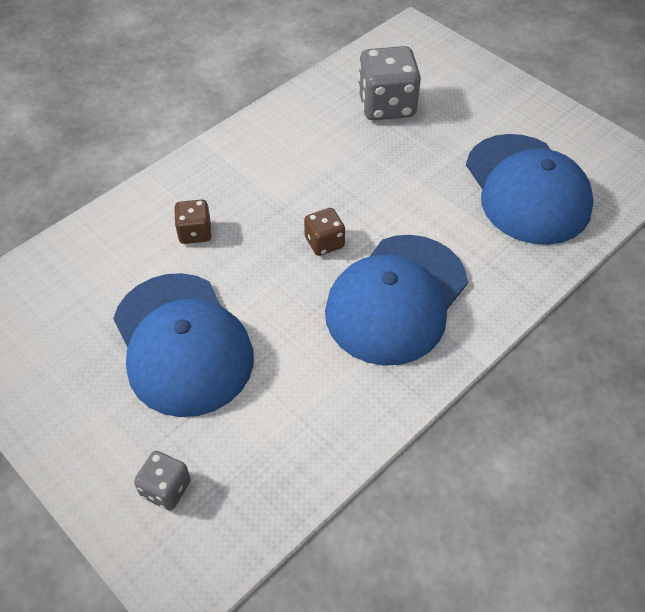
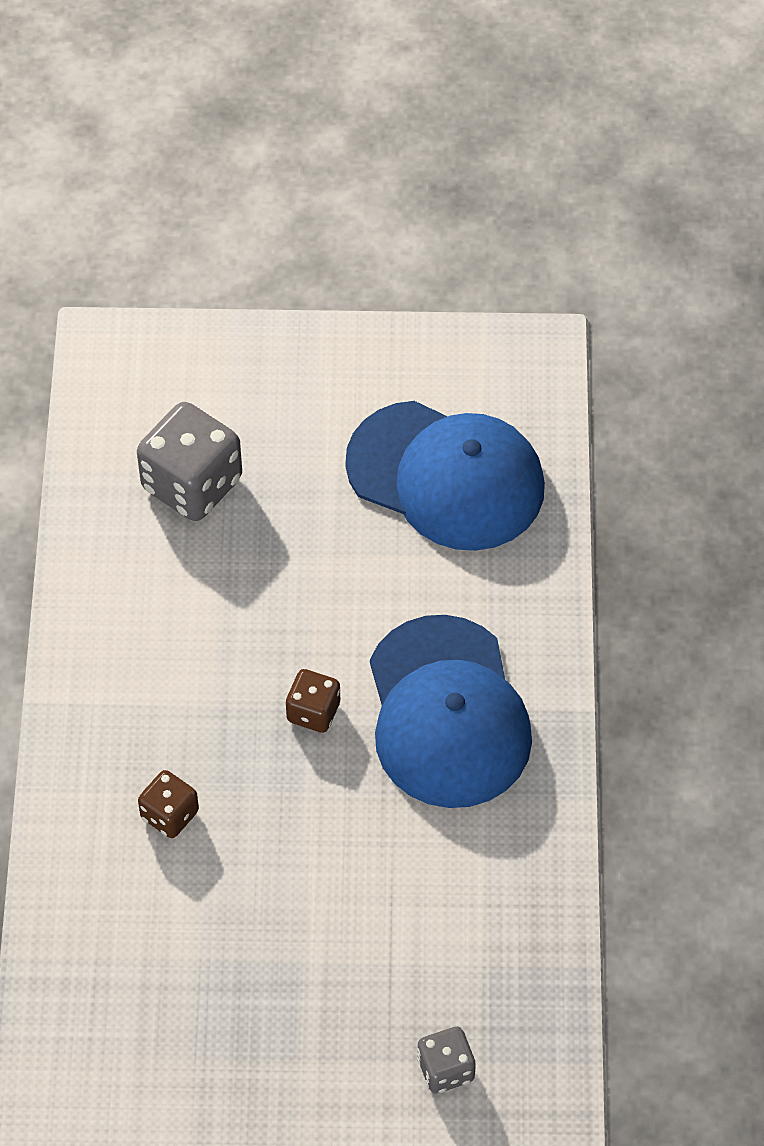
camera: 45 degrees left, 5 degrees up
(182, 344) = (301, 936): blue cap -> none

